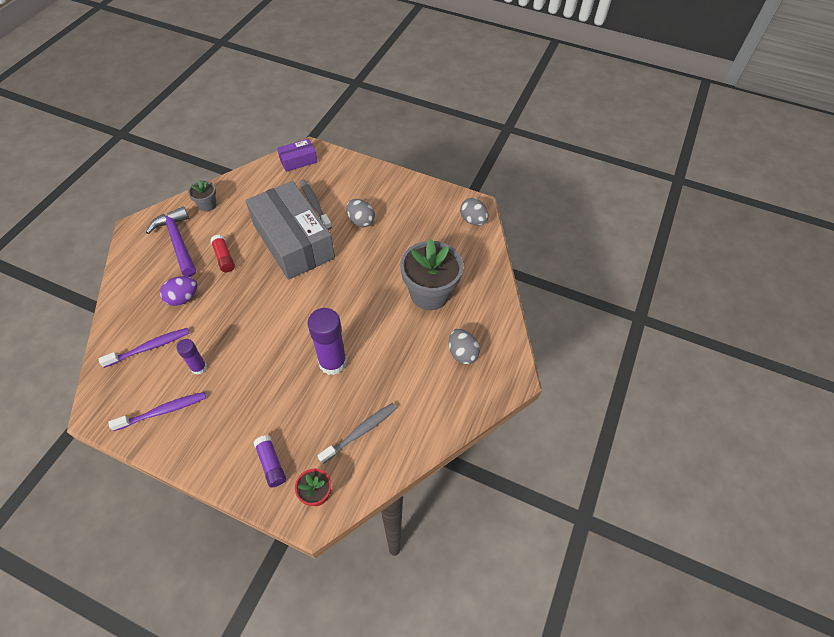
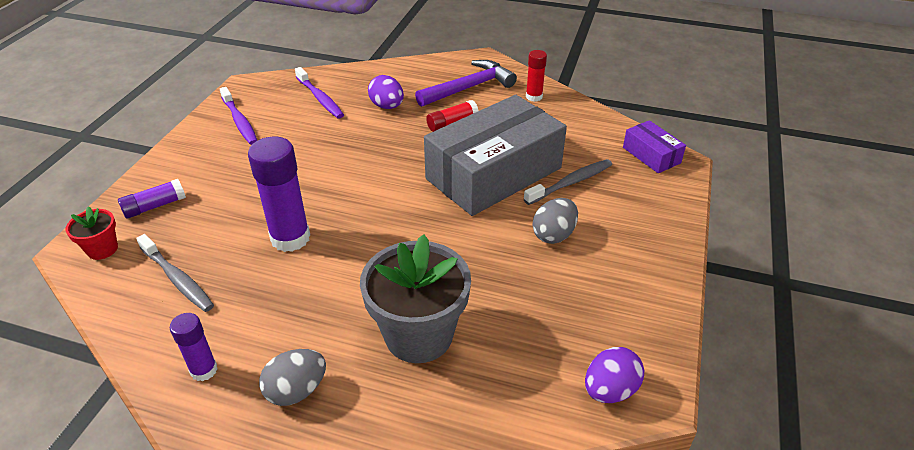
camera: 85 degrees right, 15 degrees down
(199, 367) = (292, 133): purple glue stick -> purple glue stick (204, 370)
(207, 205) = (534, 97): grey flower pot -> red glue stick
(473, 220) = (610, 390): grey egg -> purple egg

